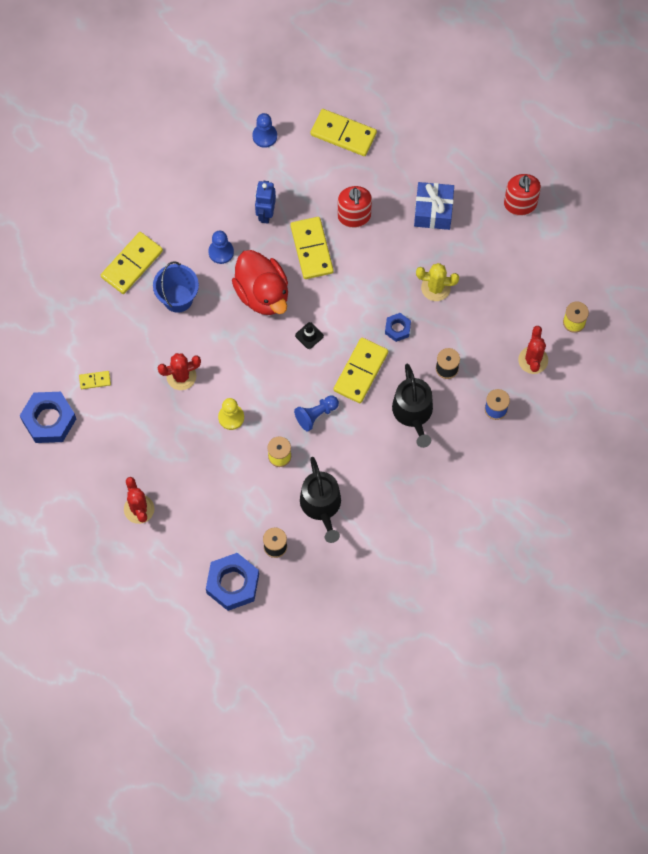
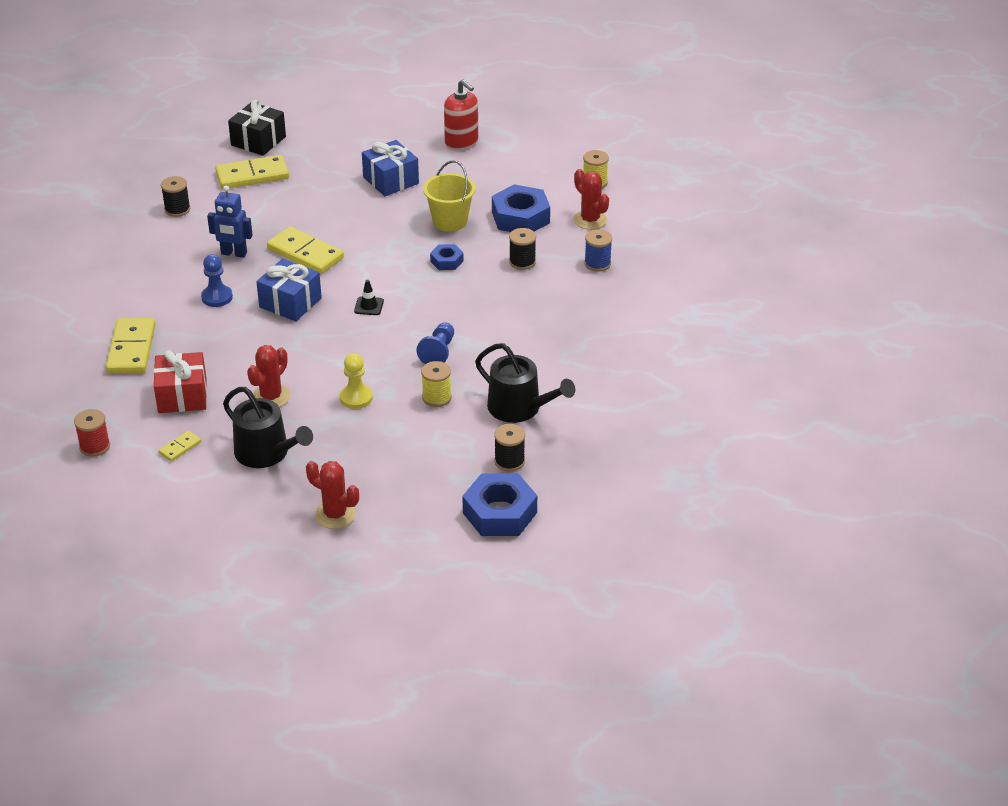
camera: 40 degrees left, 30 degrees down
(48, 340) = (95, 446): none -> red spool
(49, 420) = (159, 503): blue nut -> blue nut (520, 217)
(130, 333) = (182, 396): none -> red gift
(177, 298) = (206, 348): blue bucket -> none
(262, 293) = (290, 303): red duck -> blue gift
(264, 136) = (177, 209): blue pawn -> black spool
(265, 213) = (234, 253): blue robot -> blue robot turned 45 degrees counterclockwise
(354, 216) = (321, 216): red soap dispenser -> none
(361, 371) = (446, 303): yellow domino -> none
(378, 95) = (258, 141): none -> black gift
(413, 413) = (528, 303): black watering can -> black watering can (266, 453)
(435, 288) = (450, 221): yellow cactus -> yellow bucket

